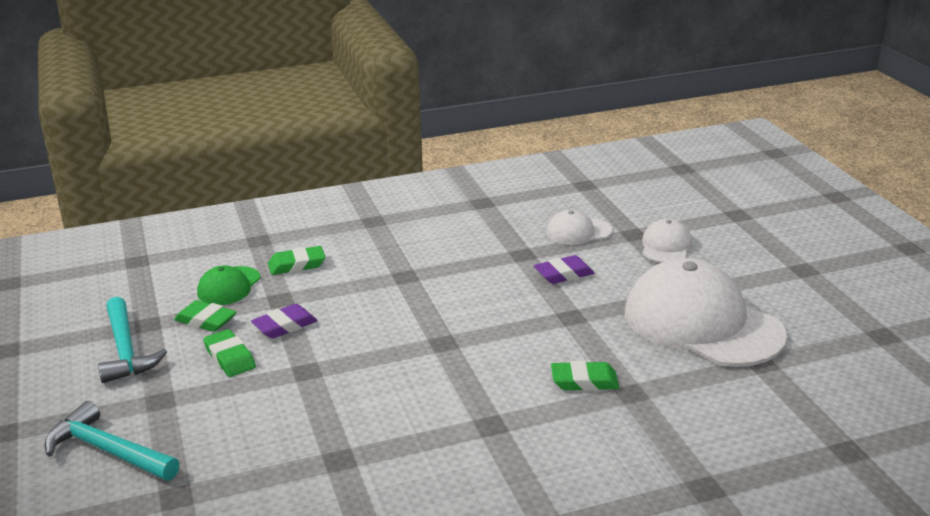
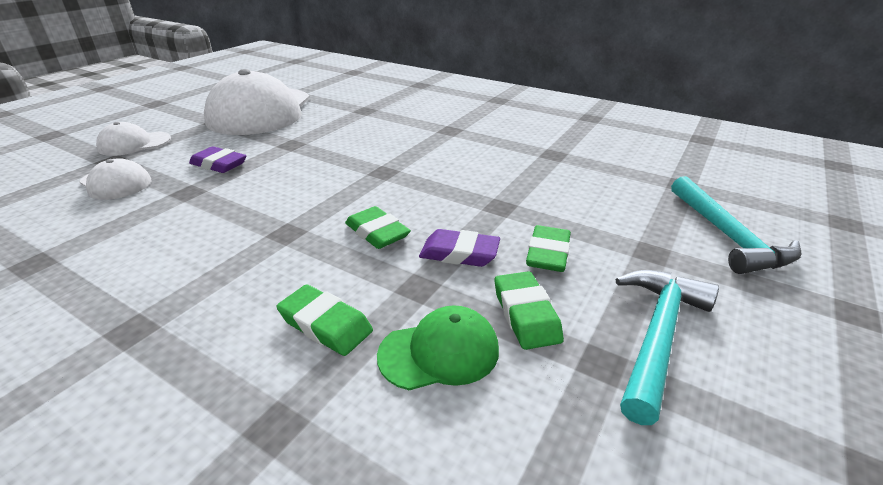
camera: 130 degrees left, 5 degrees up
(584, 381) = (369, 121): green eraser -> green eraser (377, 232)

